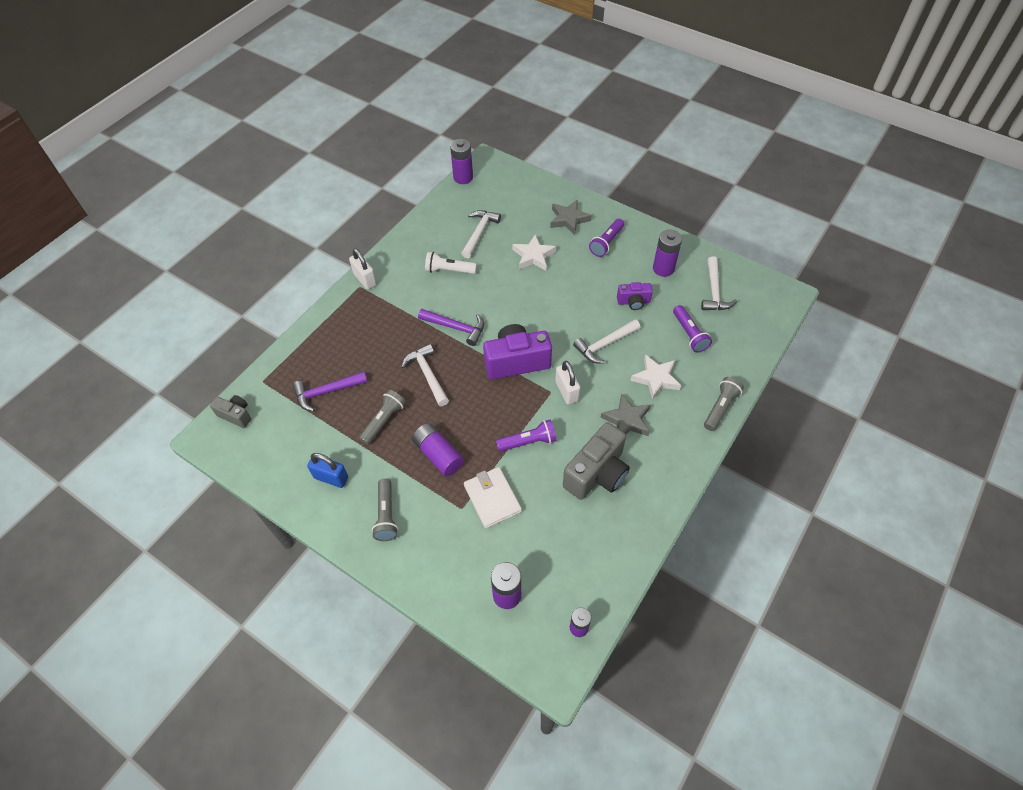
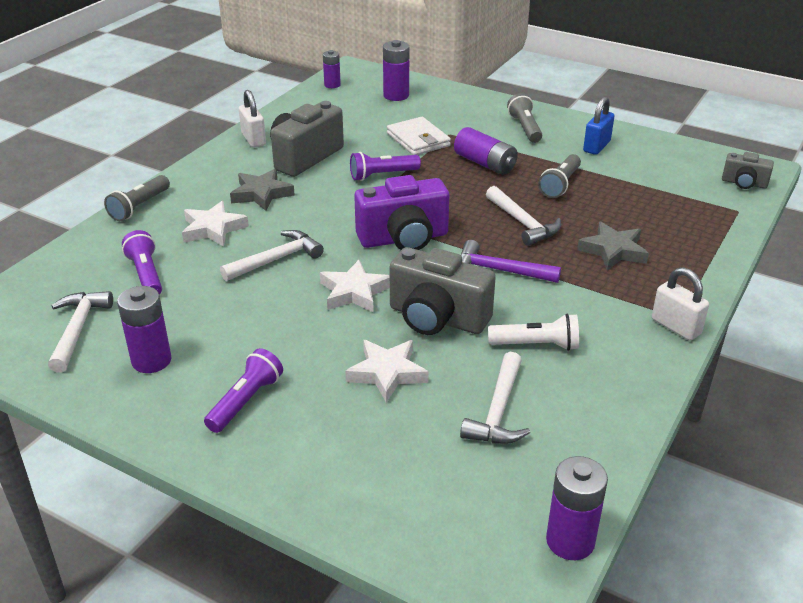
camera: 175 degrees right, 20 degrees down
(326, 392) = (647, 204): purple hammer -> none
(331, 478) = (596, 146): blue padlock -> blue padlock turned 75 degrees counterclockwise
(502, 291) = (437, 318): none -> grey camera
(551, 313) = (354, 292): none -> white star
(566, 391) = (335, 214): white padlock -> white padlock (253, 139)
(568, 219) = (316, 445): grey star -> grey star (613, 251)
(633, 302) = (219, 311): purple camera -> none

